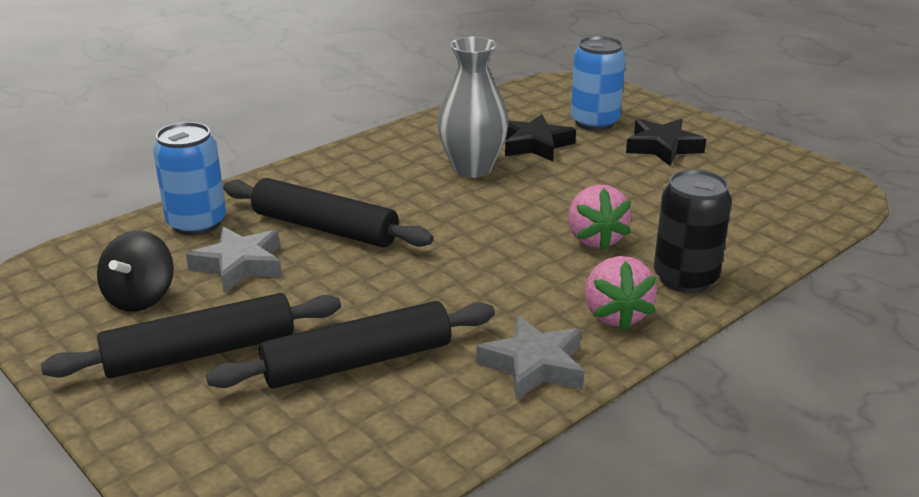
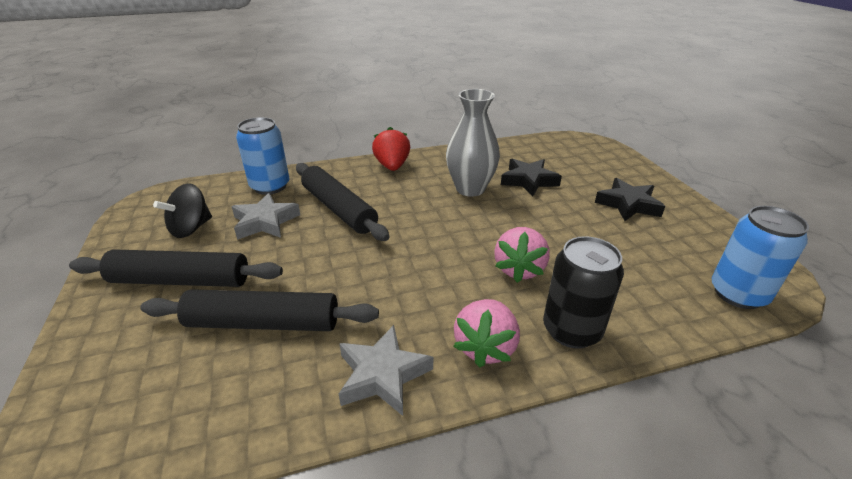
camera: 25 degrees right, 5 degrees up
(346, 162) = (392, 166): none -> red strawberry
(594, 122) = (586, 173): blue can -> blue can (738, 294)

